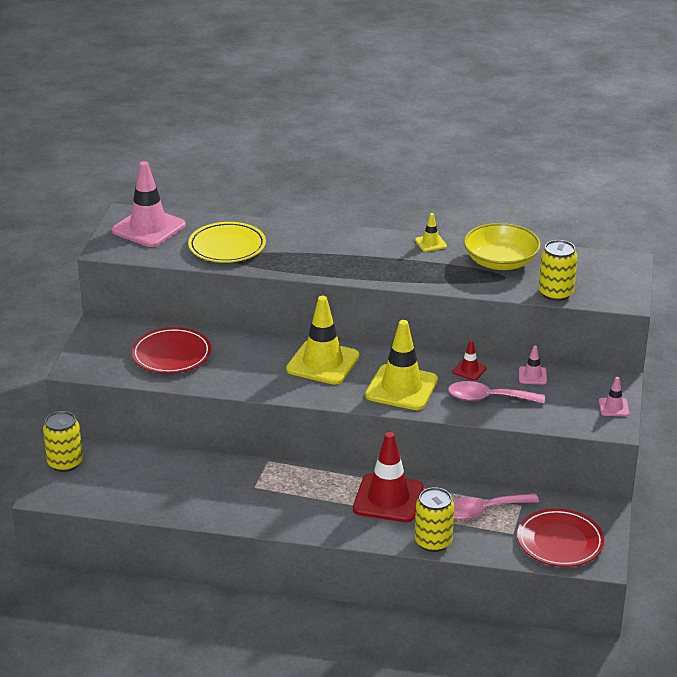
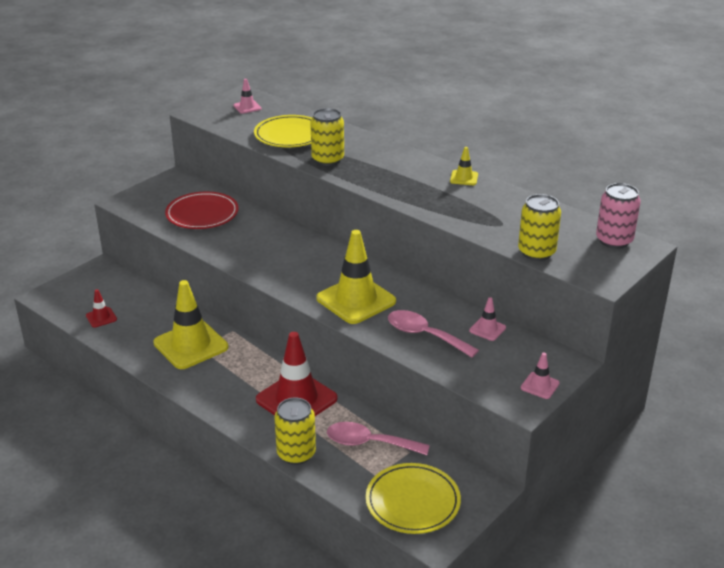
camera: 30 degrees right, 0 degrees up
(65, 463) = (85, 279): yellow can -> yellow can (328, 159)
(149, 228) = (247, 107): pink traffic cone -> pink traffic cone, size x0.45
(323, 363) = (312, 258): yellow traffic cone -> yellow traffic cone (191, 345)
(469, 370) = (433, 305): red traffic cone -> red traffic cone (101, 317)
(500, 262) = (512, 210): yellow bowl -> none
(560, 542) = (412, 502): red plate -> yellow plate
(604, 264) = (614, 240): none -> pink can

